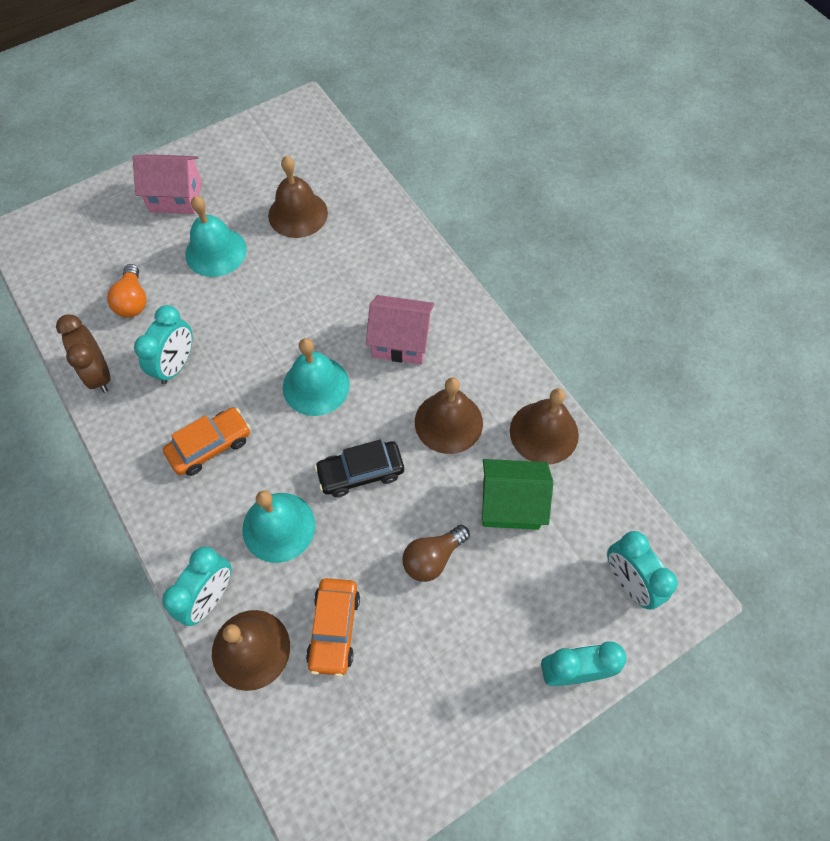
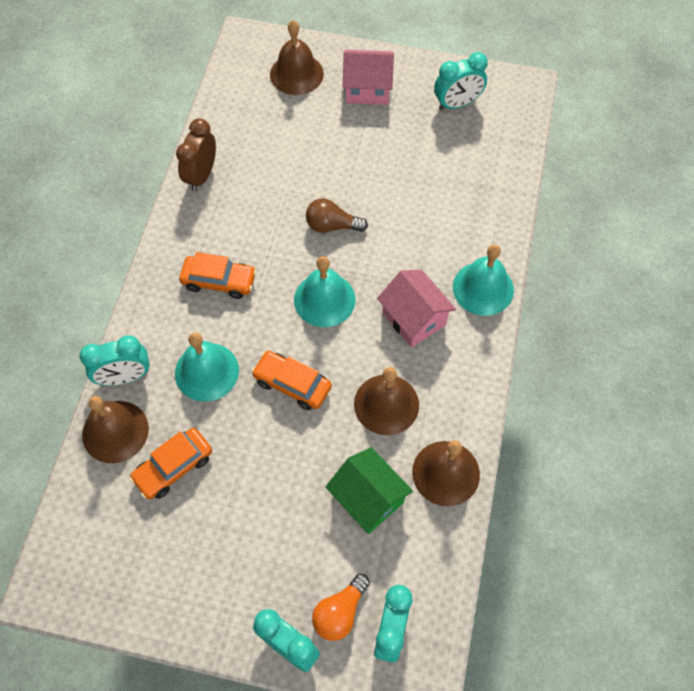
camera: 45 degrees right, 0 degrees up
(133, 301) = (268, 142): orange light bulb -> orange light bulb (340, 612)
(176, 197) = (367, 89): pink house -> pink house turned 45 degrees counterclockwise
(176, 365) = (252, 209): turquoise clock -> turquoise clock (457, 104)
(216, 252) = (354, 150): turquoise bell -> turquoise bell (483, 288)
(298, 214) = (438, 166): brown bell -> brown bell (296, 74)
(360, 472) = (292, 384): black car -> orange car
(432, 558) = (278, 483): brown light bulb -> brown light bulb (332, 225)

